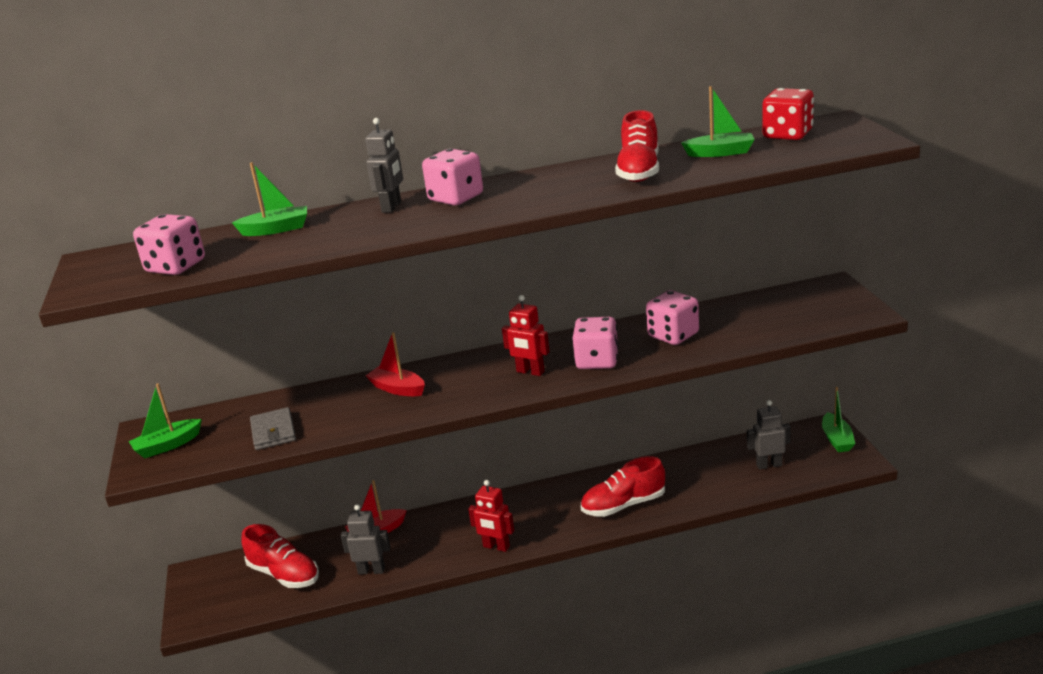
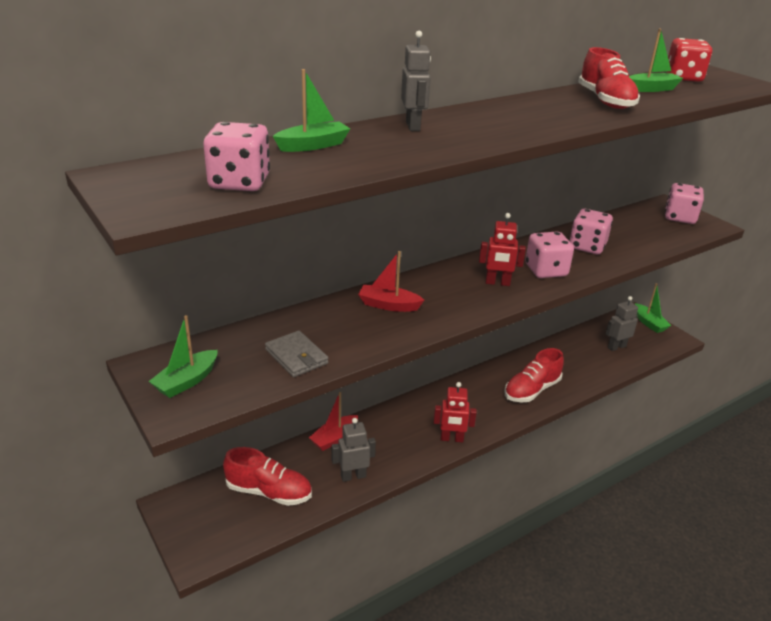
camera: 25 degrees left, 5 degrees up
(456, 198) = (467, 119): pink dice -> pink dice (679, 217)

